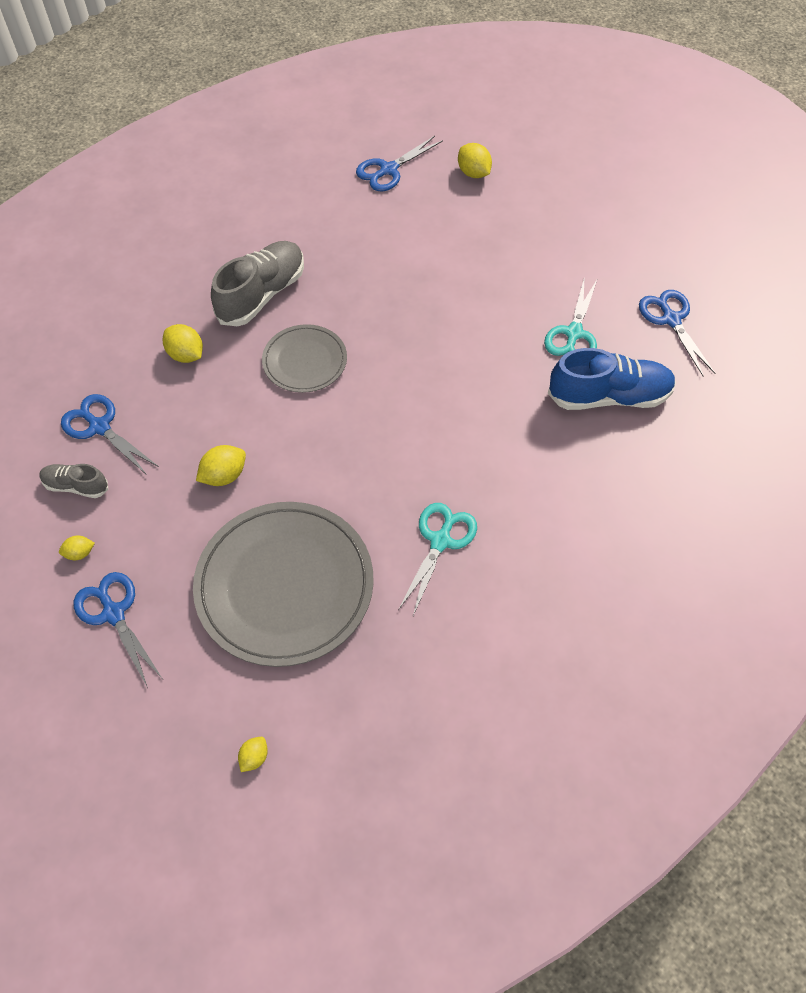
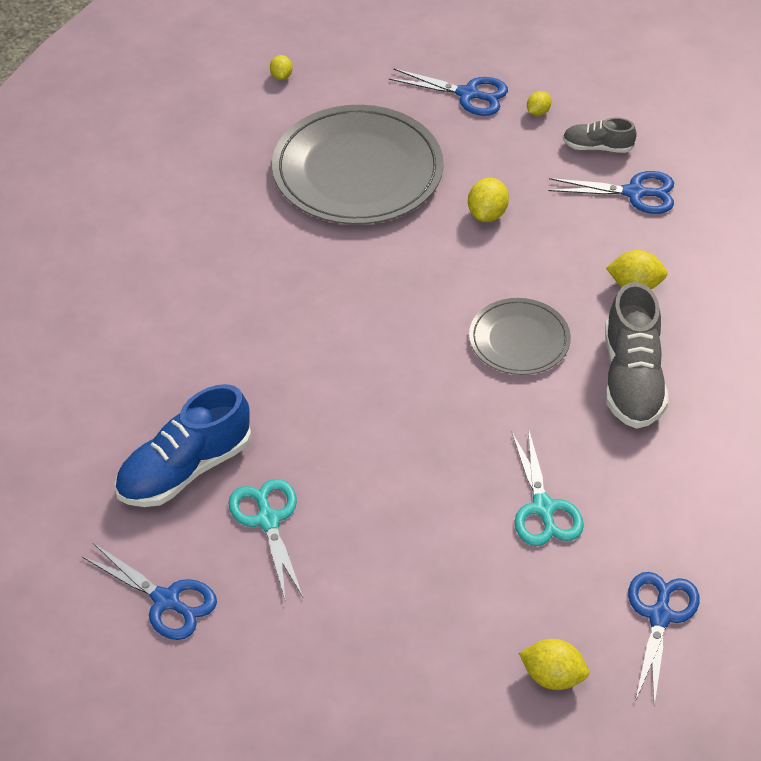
camera: 145 degrees right, 10 degrees down
(76, 486) = (597, 147): grey shoe -> grey shoe turned 150 degrees counterclockwise
(440, 540) = (256, 262): turquoise scissors -> turquoise scissors (543, 509)

